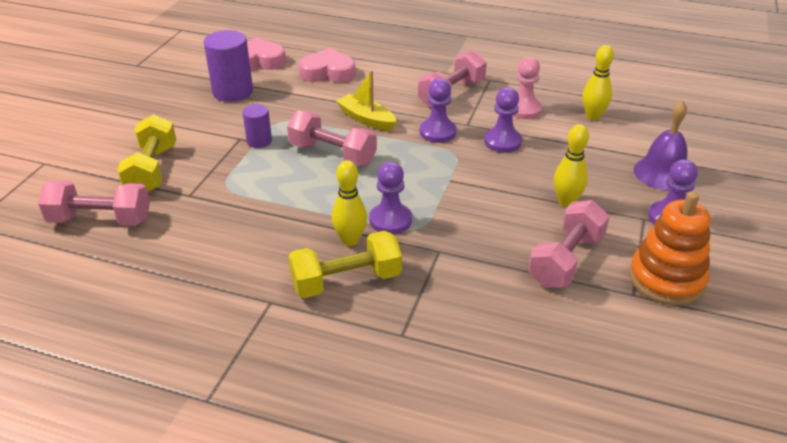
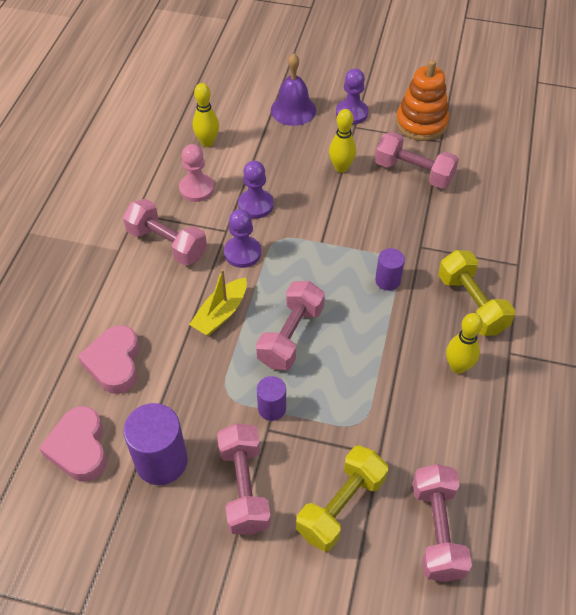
camera: 95 degrees left, 15 degrees up
(152, 170) = (341, 506): yellow dumbbell -> yellow dumbbell turned 45 degrees counterclockwise
(193, 126) = (244, 487): none -> pink dumbbell
(350, 240) = (420, 307): yellow bowling pin -> yellow bowling pin (458, 367)
(390, 220) = (387, 280): purple pawn -> purple cylinder

